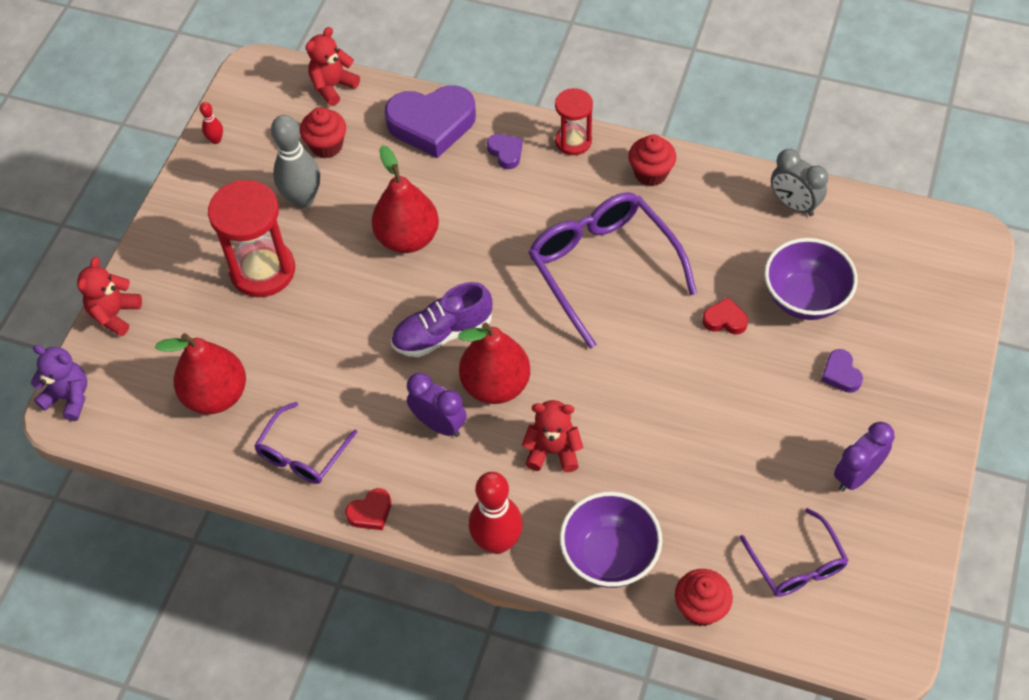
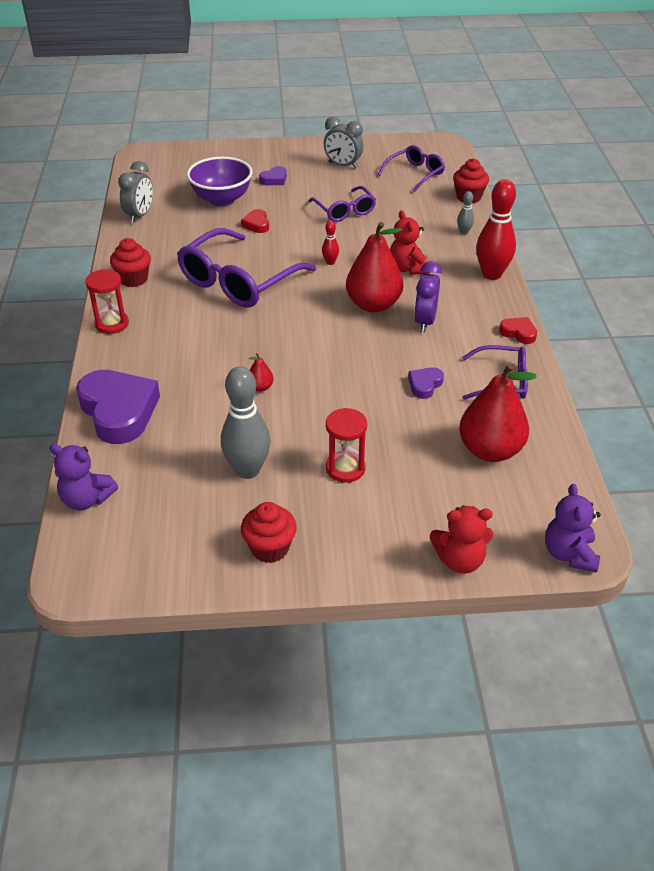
camera: 115 degrees left, 15 degrees down
(216, 140) = (196, 571): red bowling pin -> red bowling pin (330, 262)
(262, 270) = (345, 468): red hourglass -> red hourglass, size x0.59
(326, 146) = (172, 476): red cupcake -> red cupcake (270, 548)
(333, 86) = (86, 499): red teddy bear -> purple teddy bear
(408, 238) = (260, 387): red pear -> red pear, size x0.42
(442, 333) = (345, 341): purple shoe -> none
(506, 153) = (138, 357): purple heart -> purple heart (424, 385)
(609, 556) = (464, 232): purple bowl -> grey bowling pin
(722, 431) = (344, 211): none -> purple glasses
(856, 475) = (343, 165): purple clock -> grey clock

